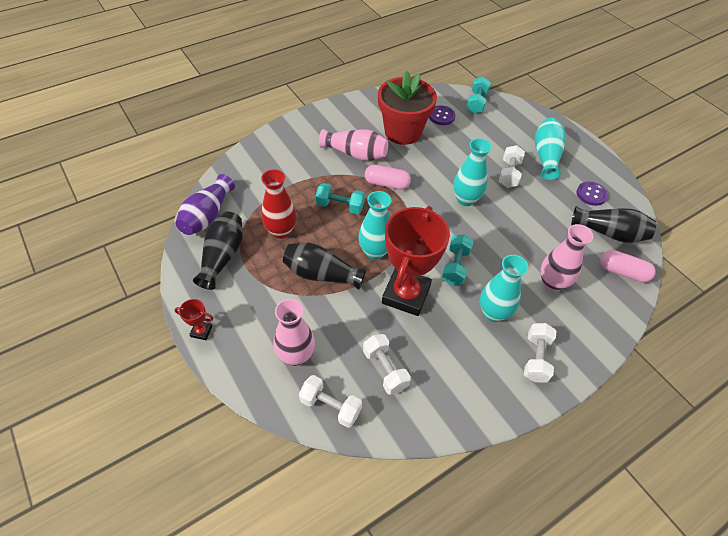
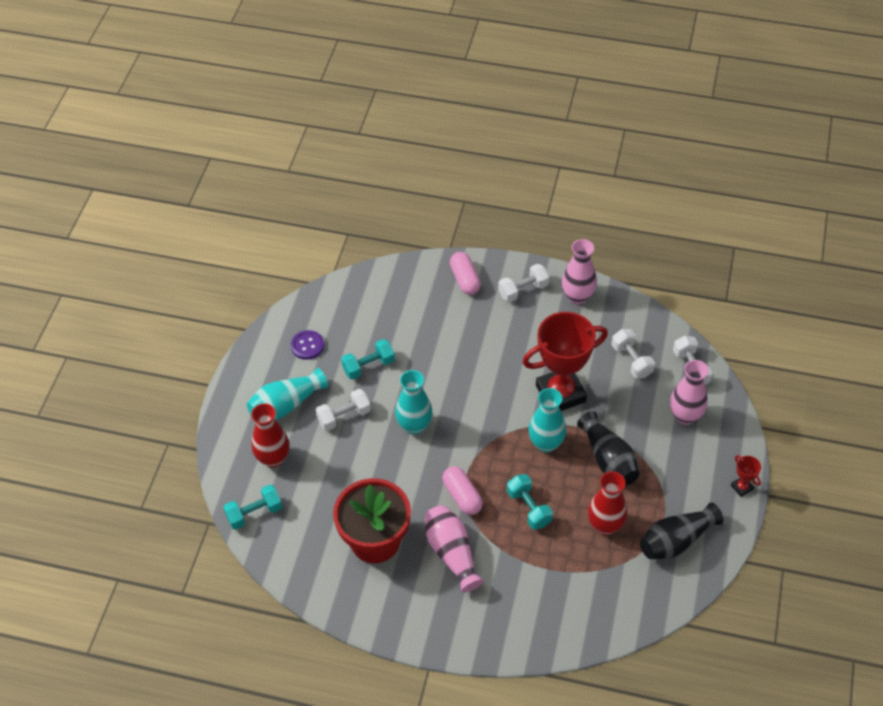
camera: 130 degrees left, 0 degrees up
(207, 216) = (658, 596): purple vase -> none
(385, 369) = (631, 360): white dumbbell -> white dumbbell turned 45 degrees counterclockwise
(441, 116) = (312, 527): purple button -> none
(455, 266) = (497, 383): turquoise dumbbell -> turquoise dumbbell (368, 366)
(493, 313) = (513, 334): turquoise vase -> none
(508, 129) = (273, 458): none -> red vase
(552, 283) = (444, 317): pink vase -> pink vase (577, 296)
(609, 233) = (345, 311): black vase -> none
(622, 272) = (383, 284): pink capsule -> pink capsule (465, 279)

